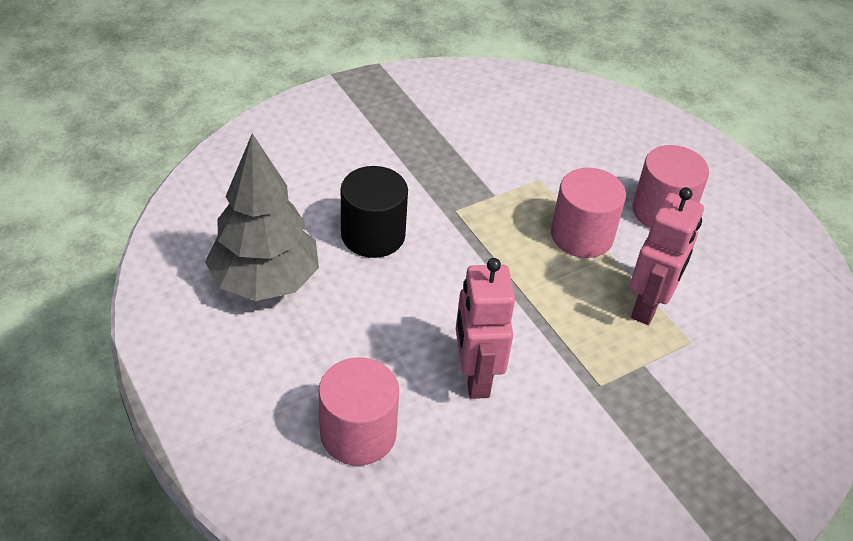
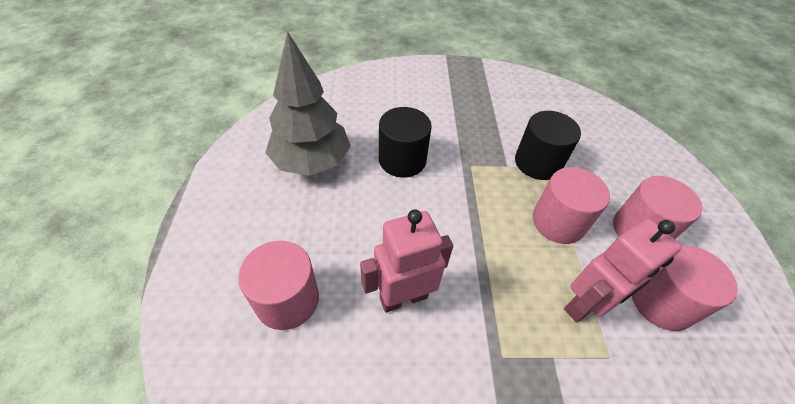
camera: 30 degrees right, 5 degrees up
(475, 377) = (403, 297): pink robot -> pink robot turned 45 degrees clockwise
(525, 178) = (538, 163): none -> black cylinder
(712, 273) = (661, 302): none -> pink cylinder

